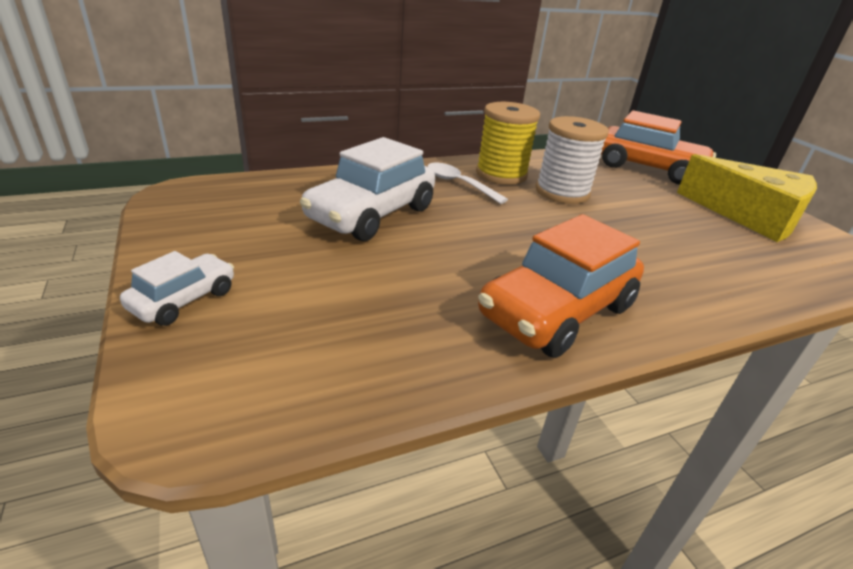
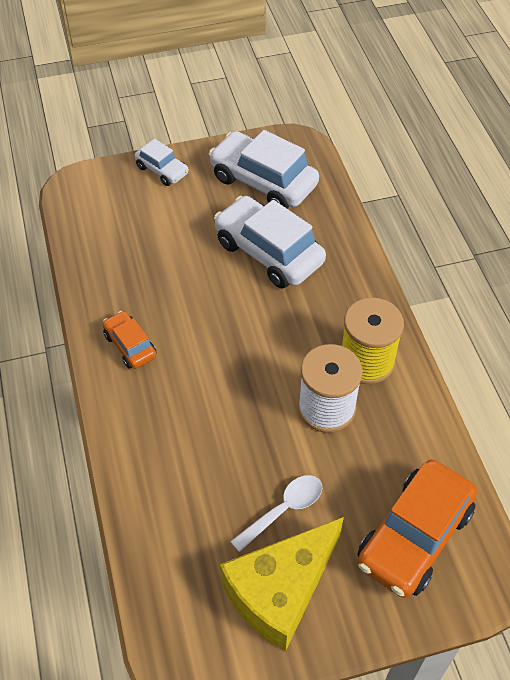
camera: 100 degrees right, 20 degrees up
(244, 215) = (263, 182): none -> white car
(459, 184) = (336, 320): white spoon -> white spoon (283, 510)
(557, 311) = (130, 345): orange car -> orange car, size x0.53

